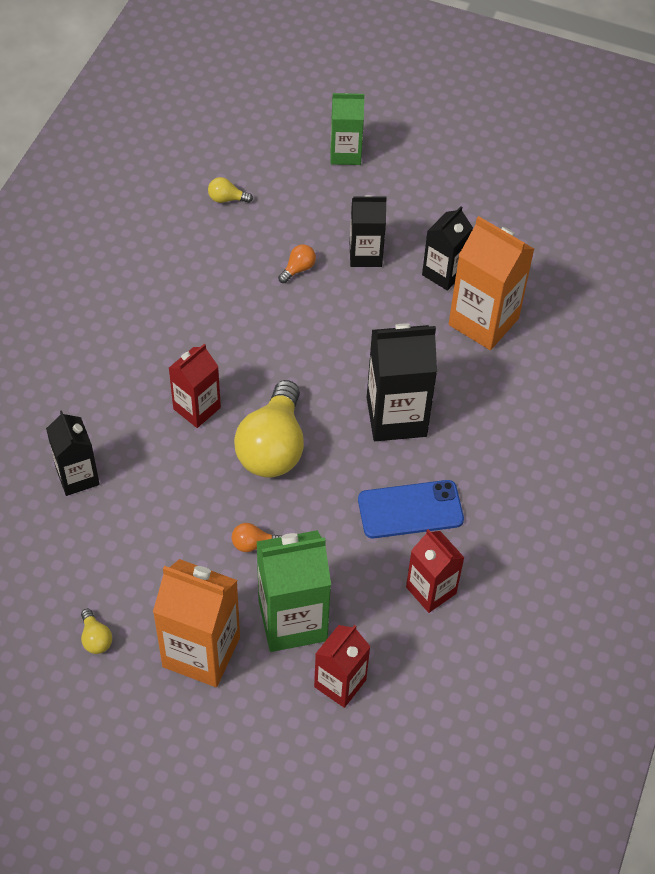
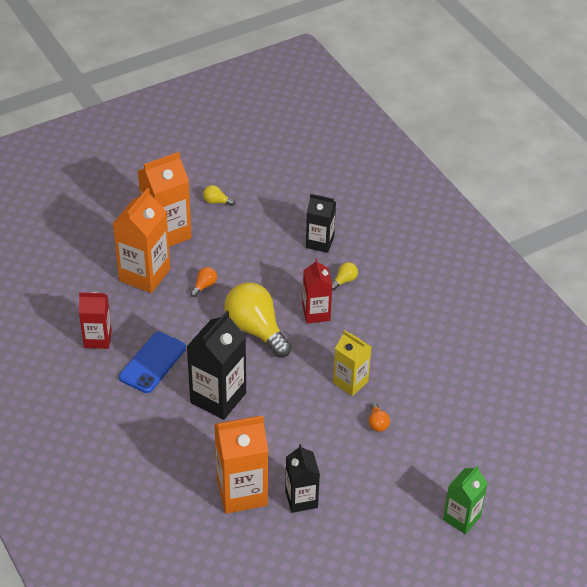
camera: 130 degrees right, 10 degrees down
(227, 199) = (473, 423): yellow light bulb -> yellow light bulb (344, 281)
(266, 320) = (350, 382): none -> yellow carton
(292, 620) = (144, 275): green carton -> orange carton
(340, 683) = (92, 272): red carton -> none
(365, 254) = (357, 467): black carton -> none

